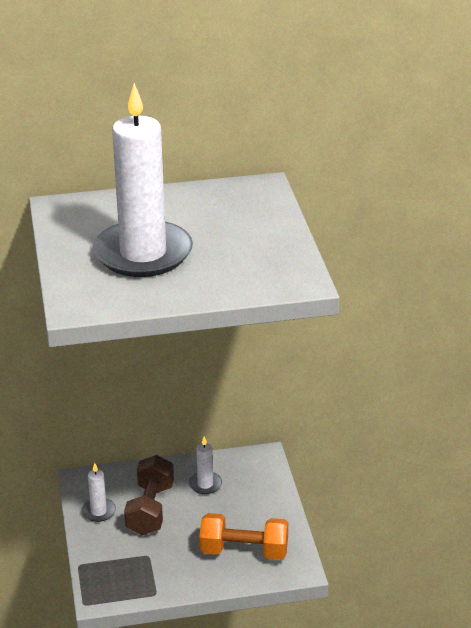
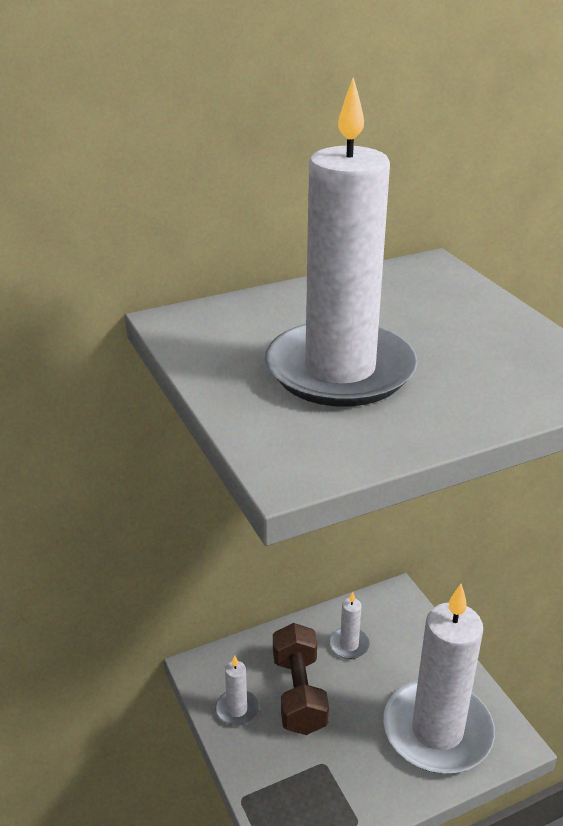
camera: 15 degrees left, 0 degrees up
(244, 551) = (437, 731): orange dumbbell -> white candle

